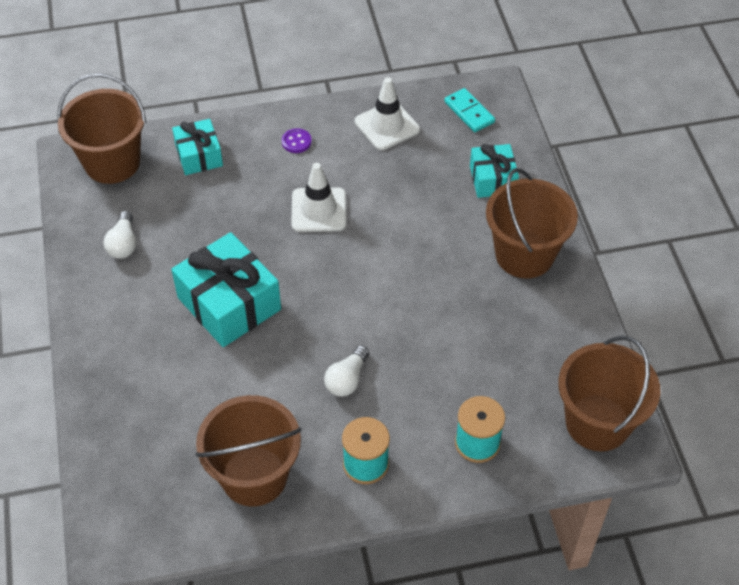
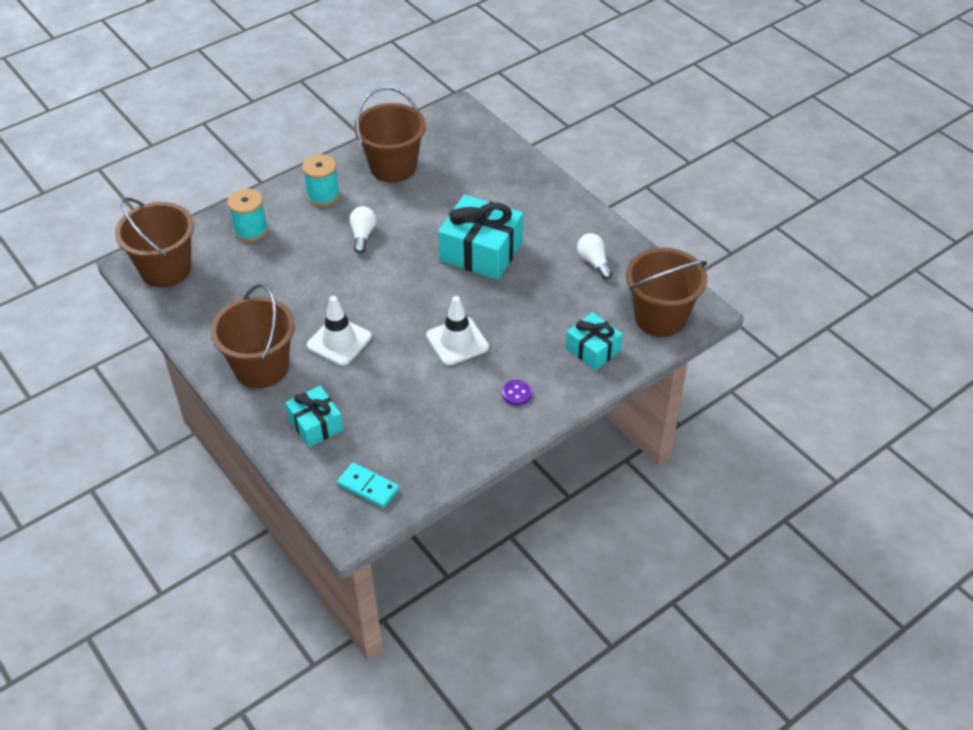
camera: 155 degrees right, 5 degrees down
(387, 126) = (442, 441): white traffic cone -> white traffic cone (339, 341)

